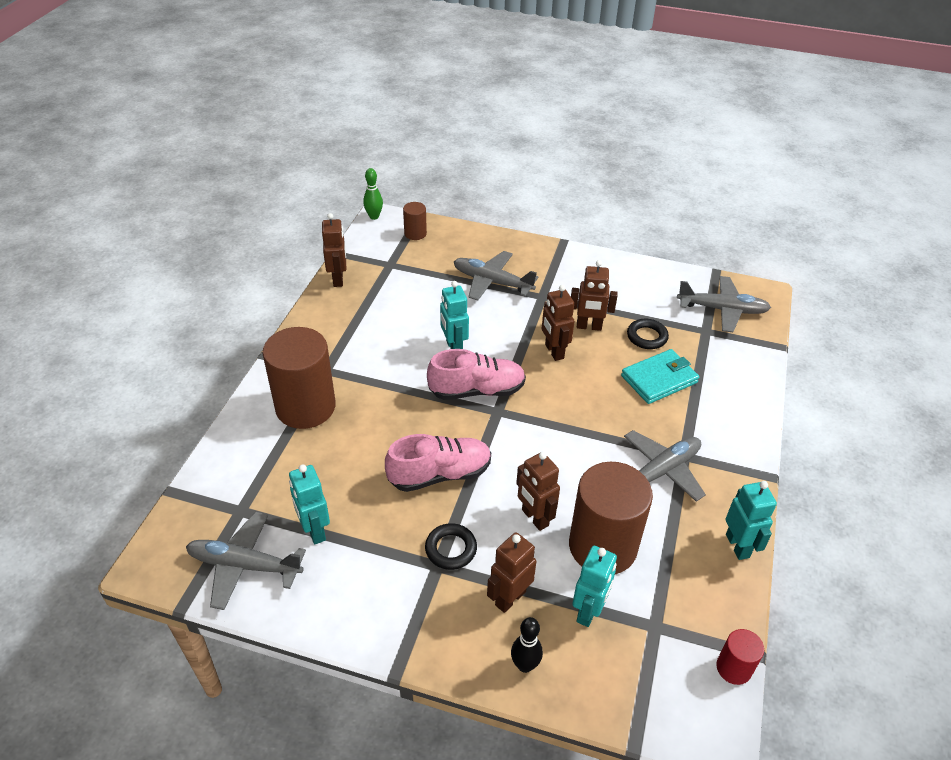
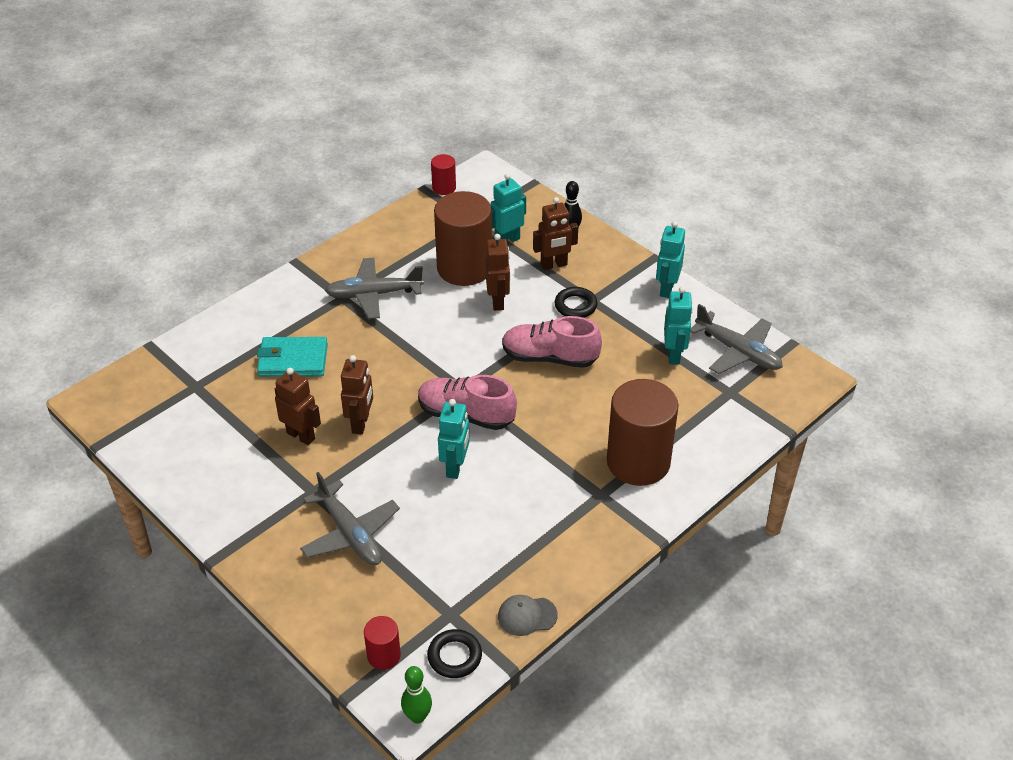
camera: 150 degrees left, 0 degrees up
(338, 279) = (527, 616): brown robot -> grey cap
(415, 233) = (384, 655): brown cylinder -> red cylinder
(647, 337) = (257, 402): black ring -> black ring (454, 656)
(722, 310) = (152, 400): grey plane -> none
(738, 546) = (370, 235): turquoise robot -> turquoise robot (666, 289)

